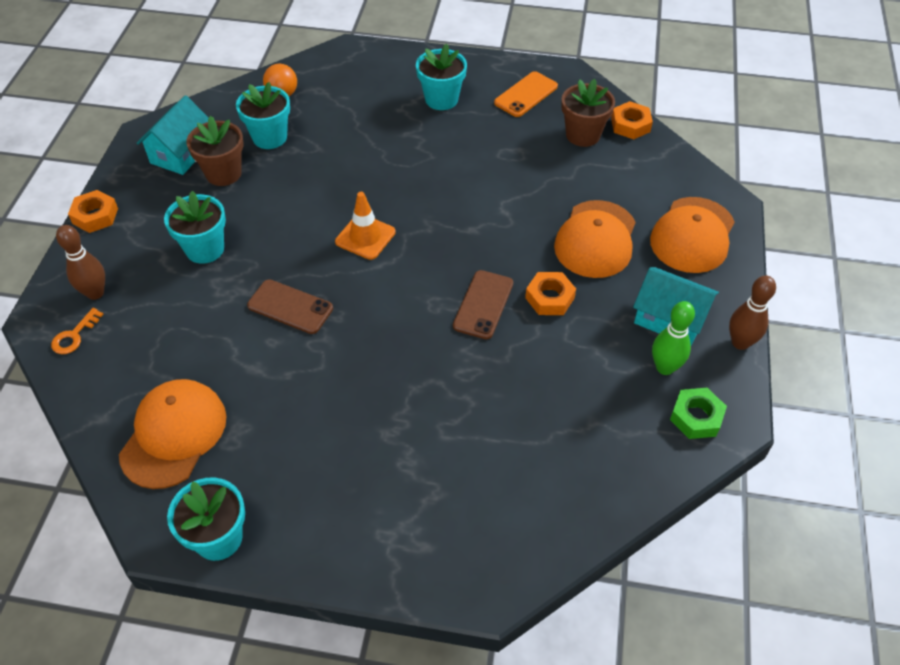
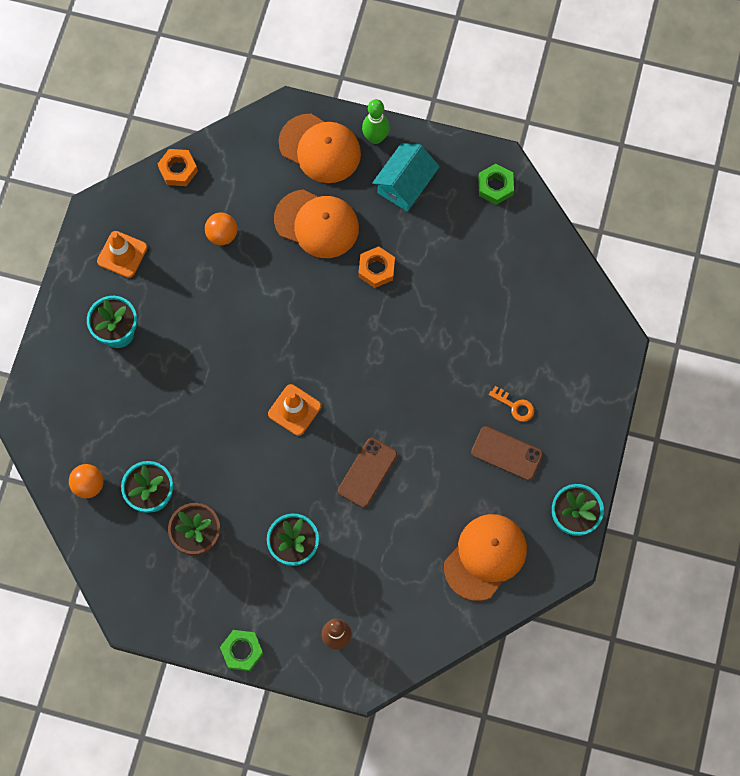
camera: 85 degrees left, 20 degrees up
(74, 335) = (382, 648): orange key -> orange key (515, 406)
(95, 216) = (242, 651): orange nut -> green nut
(174, 435) = (485, 557): orange cap -> orange cap turned 105 degrees clockwise
(181, 153) = (164, 579): turquoise house -> none
(483, 304) = (379, 320): brown phone -> brown phone (506, 453)
(526, 95) = (122, 254): orange phone -> orange traffic cone
(563, 163) = (222, 235): none -> orange ball
(583, 135) = (186, 213): brown flower pot -> none
(665, 367) = (450, 198): green bowling pin -> green bowling pin (375, 138)
(740, 342) = (432, 140): brown bowling pin -> none

